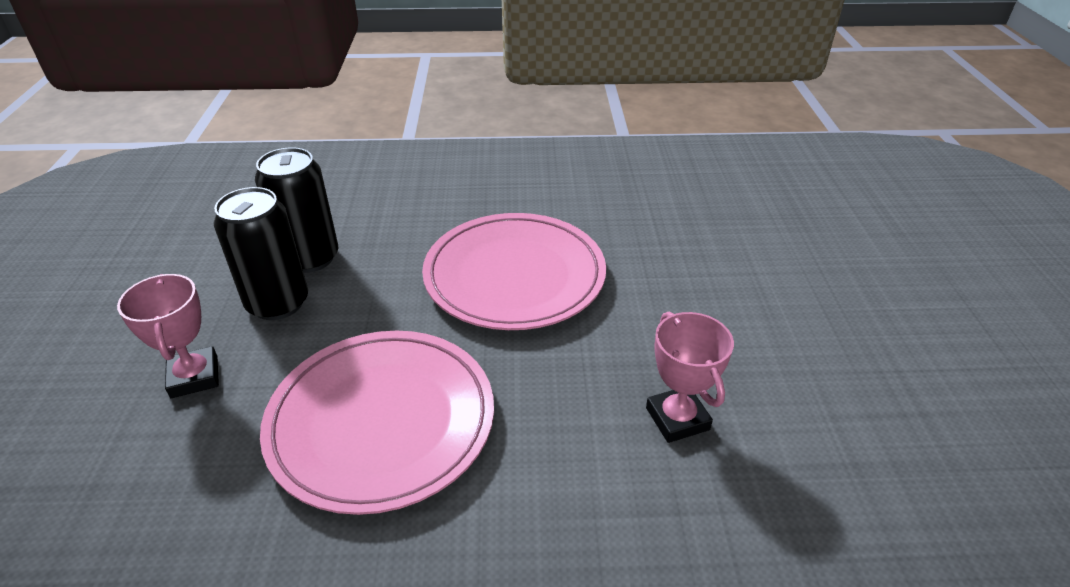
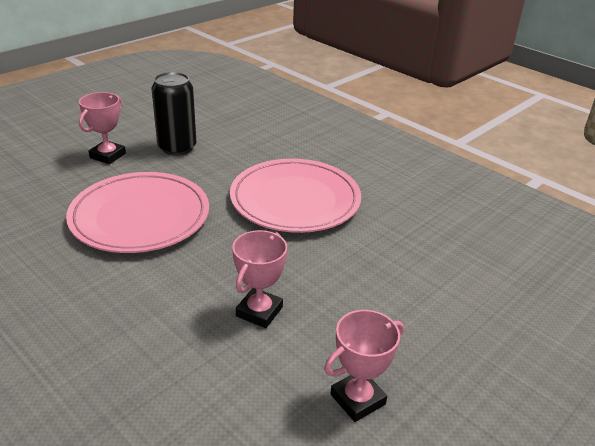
camera: 45 degrees right, 5 degrees down
(310, 258) = (218, 137): black can -> none
(869, 425) = (357, 399): none -> pink trophy

